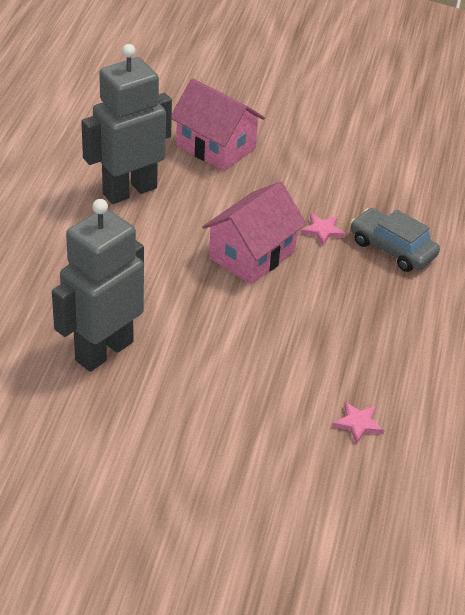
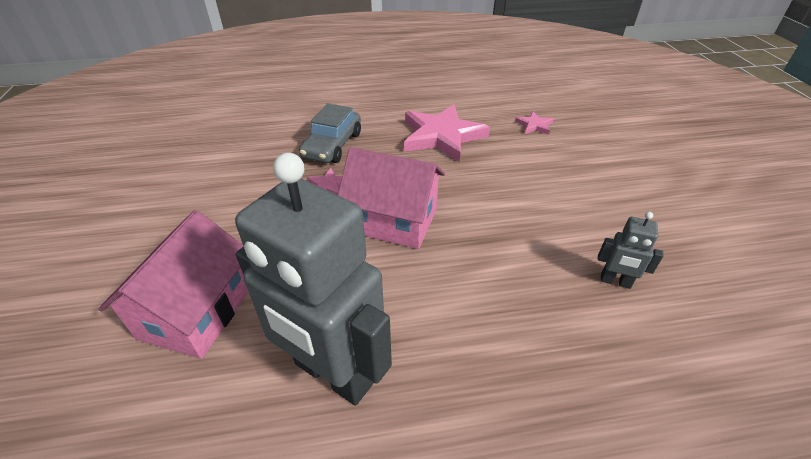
camera: 110 degrees left, 0 degrees up
(103, 351) = (615, 282): grey robot -> grey robot, size x0.42
(372, 333) = (442, 136): none -> pink star

